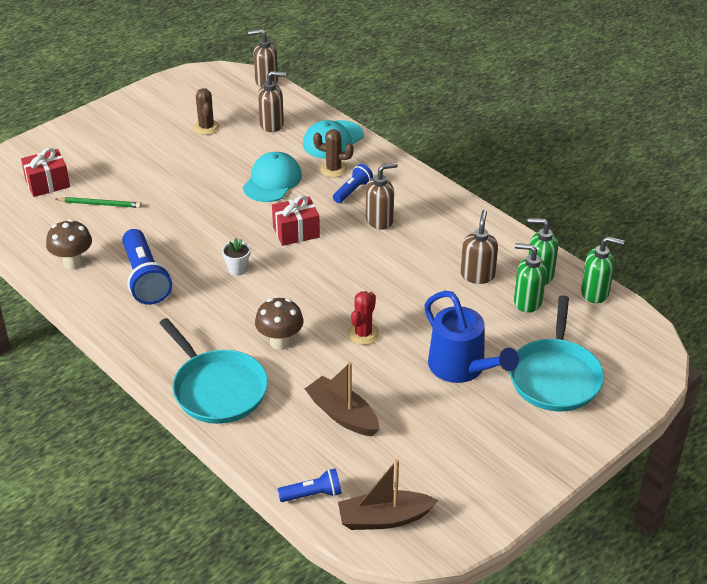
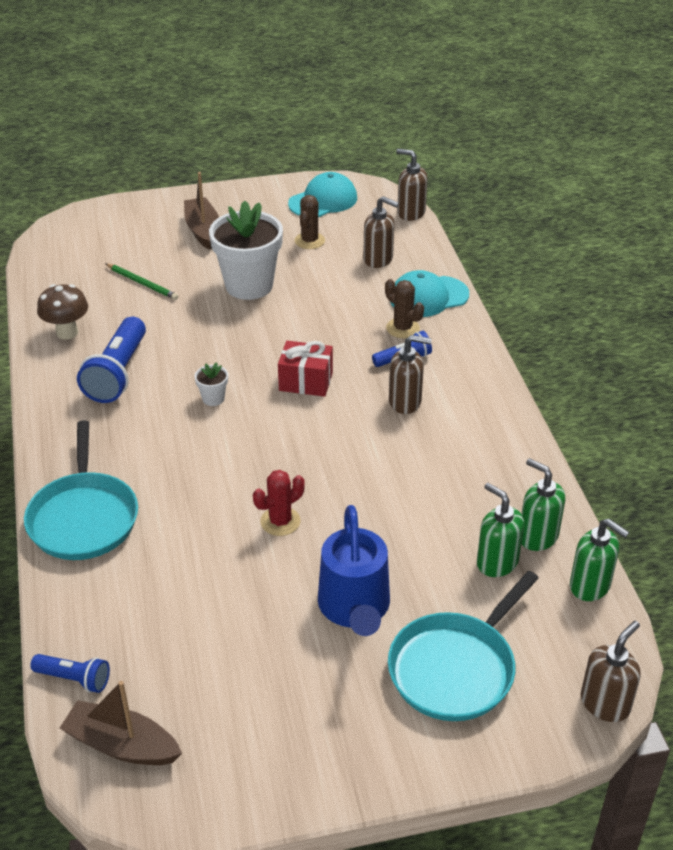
camera: 30 degrees right, 0 degrees up
(47, 184) = (113, 247): red gift -> none
(189, 177) = (249, 285): none -> white flower pot
(272, 181) = (328, 318): turquoise cap -> turquoise cap (323, 201)
(280, 342) = (187, 494): brown mushroom -> none
(342, 415) = (181, 603): brown boat -> brown boat (203, 230)
(477, 275) = (463, 507): brown soap dispenser -> brown soap dispenser (605, 703)

